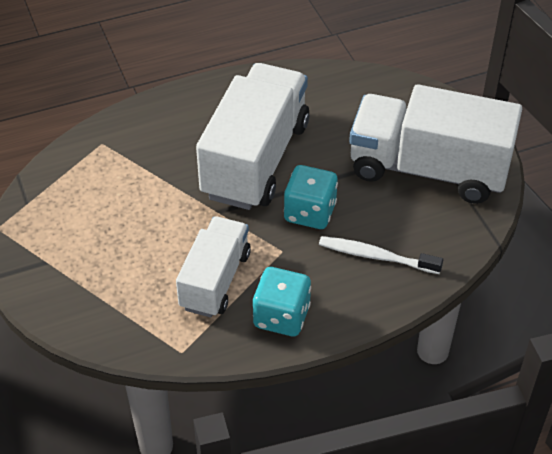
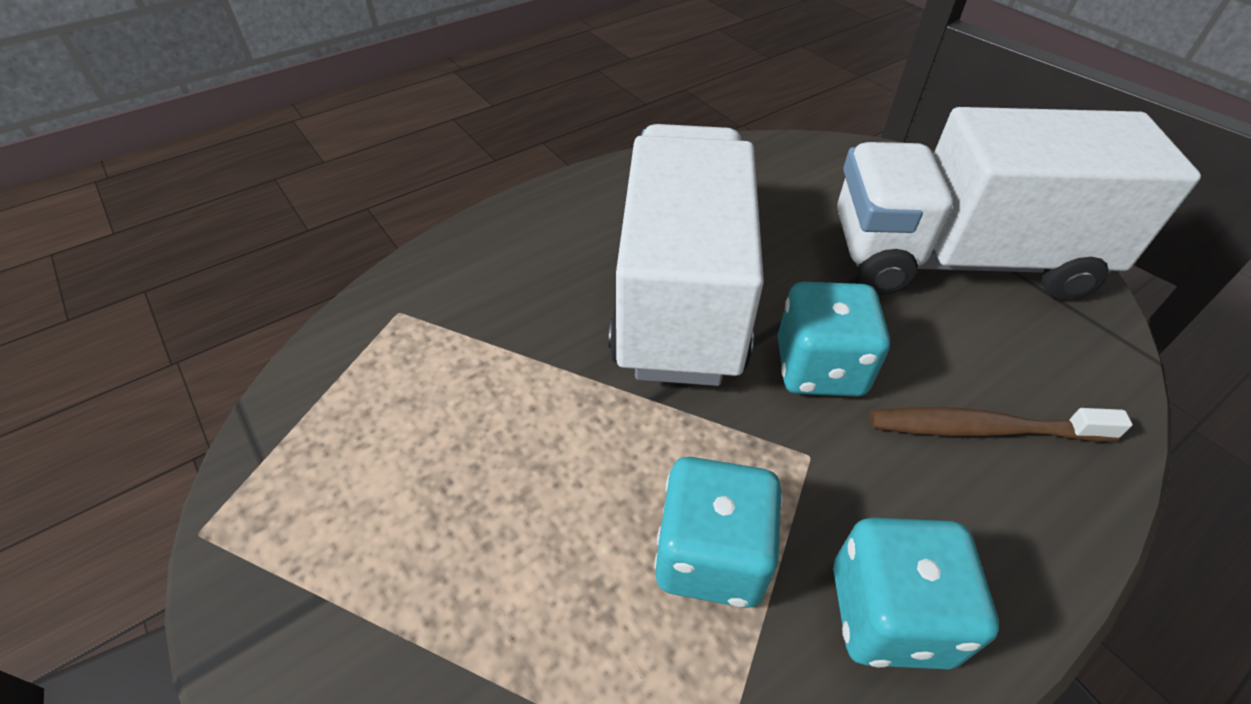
camera: 15 degrees left, 0 degrees up
(215, 280) = (711, 555): white truck -> turquoise dice
(377, 256) = (984, 429): white toothbrush -> brown toothbrush

